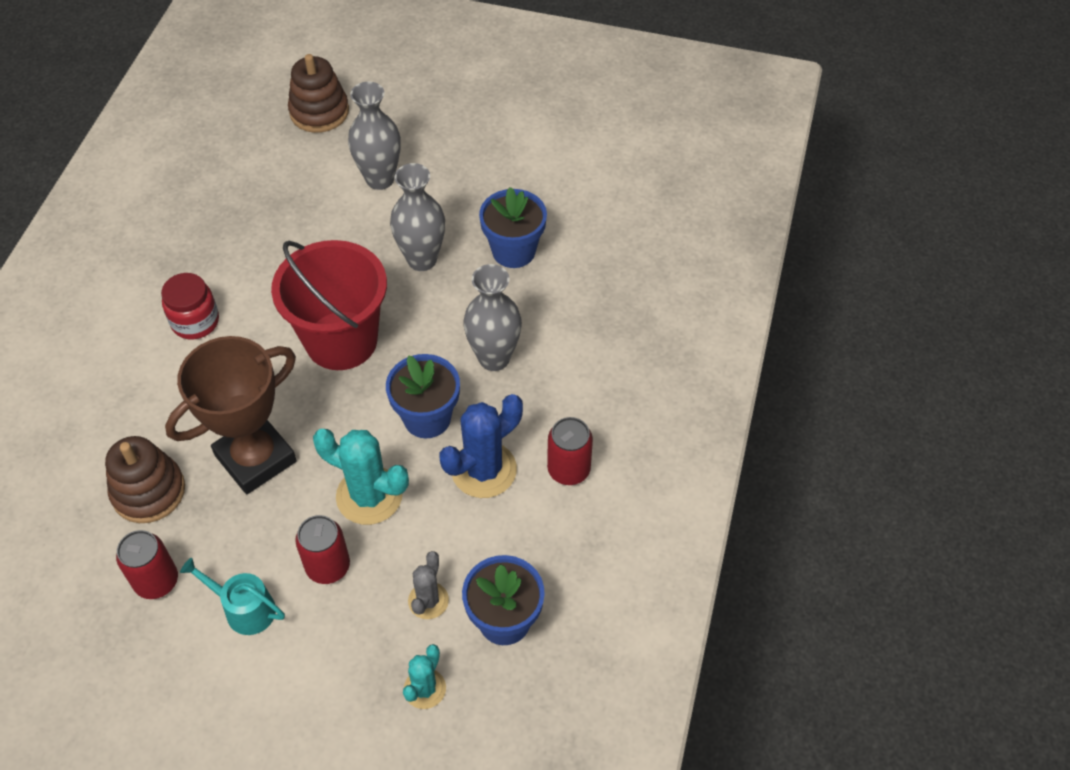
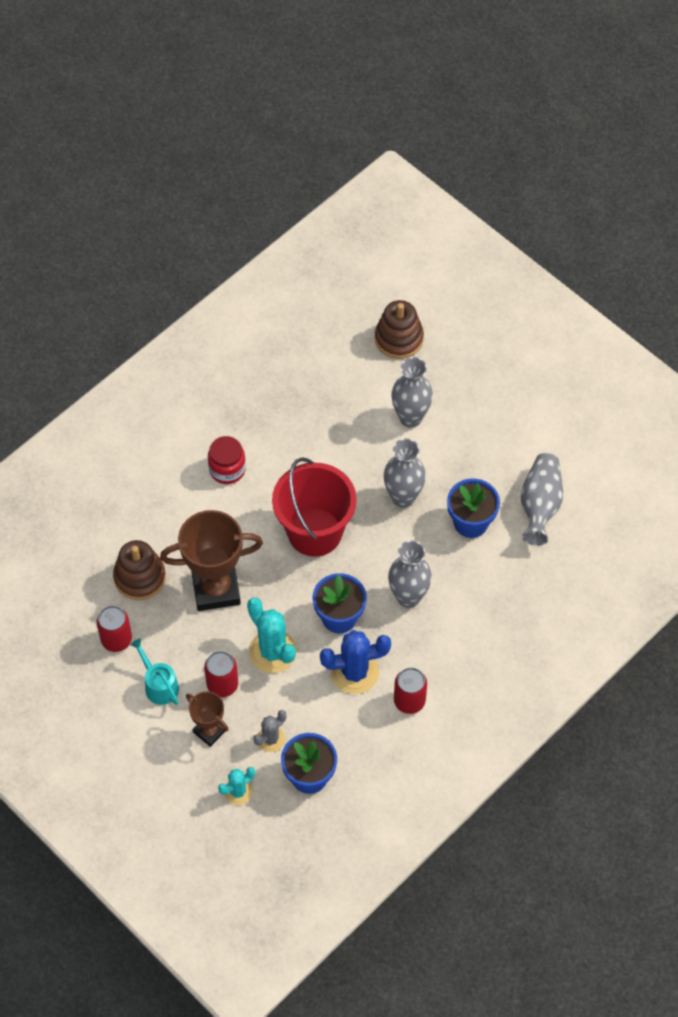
camera: 30 degrees right, 5 degrees up
(343, 632) = (209, 731): none -> brown trophy
(576, 201) = (540, 505): none -> grey vase

